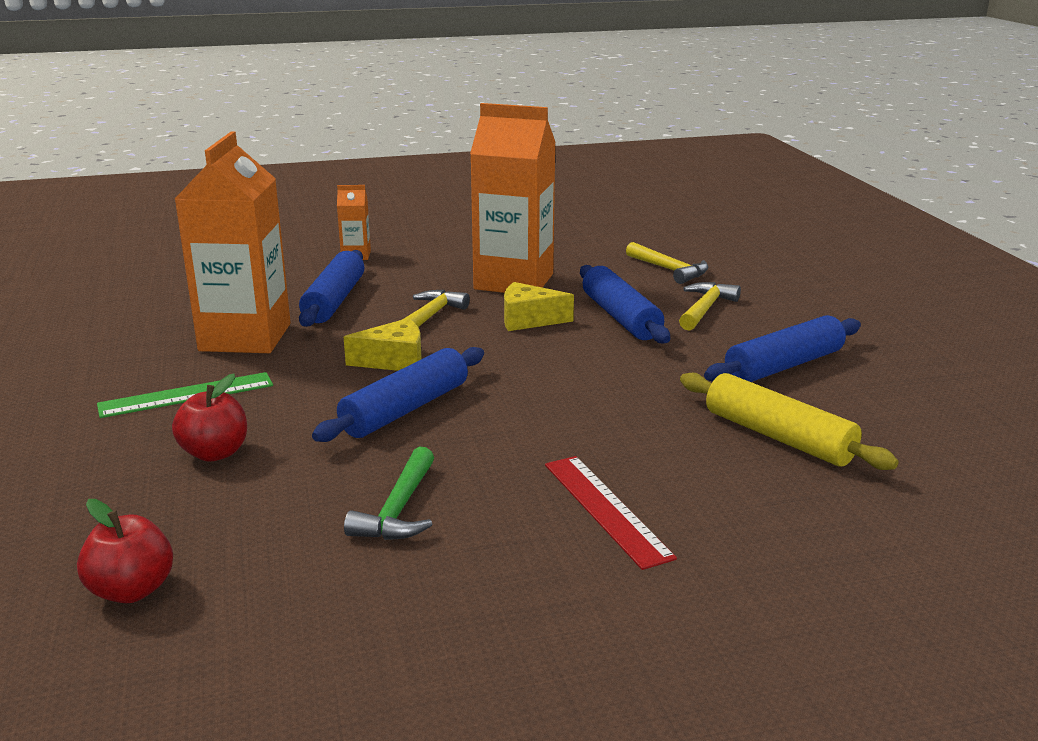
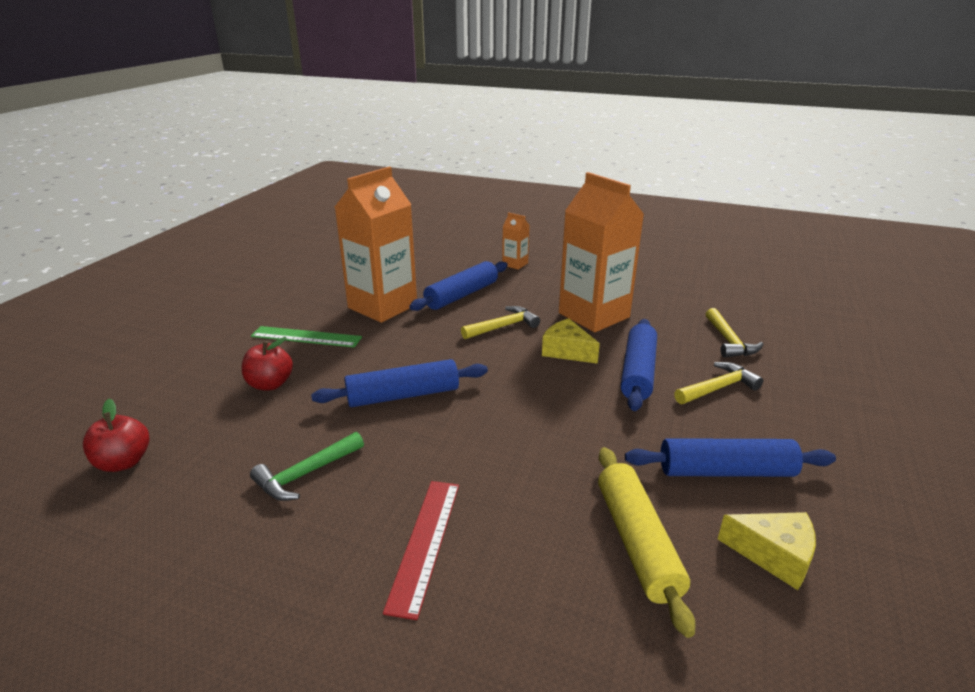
camera: 35 degrees right, 5 degrees up
(394, 360) = (442, 354): yellow cheese -> yellow cheese (773, 555)

